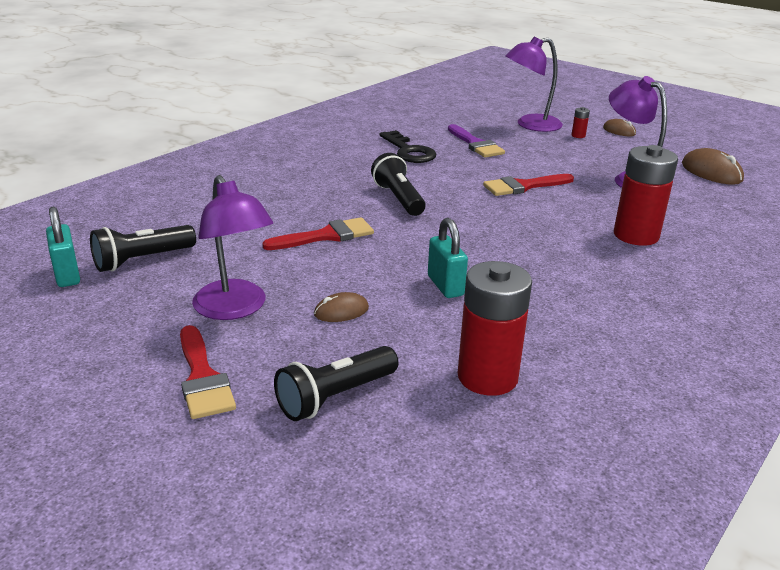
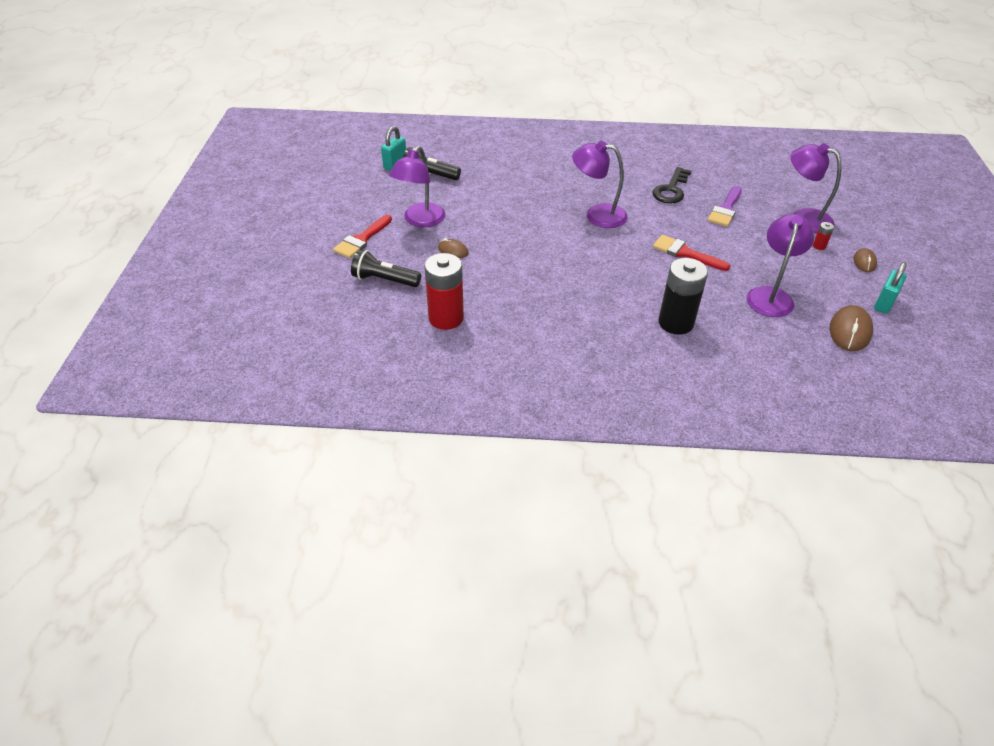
camera: 55 degrees right, 15 degrees up
(326, 236) = (520, 212): red brush -> none
(398, 199) = (597, 215): black flashlight -> purple lamp
(445, 286) = (516, 272): turquoise padlock -> turquoise padlock (884, 303)
(636, 235) = (676, 323): red battery -> black battery

